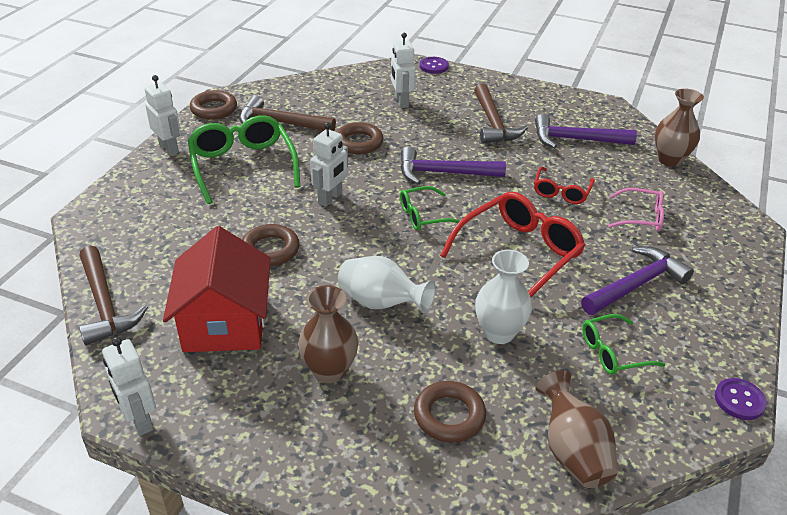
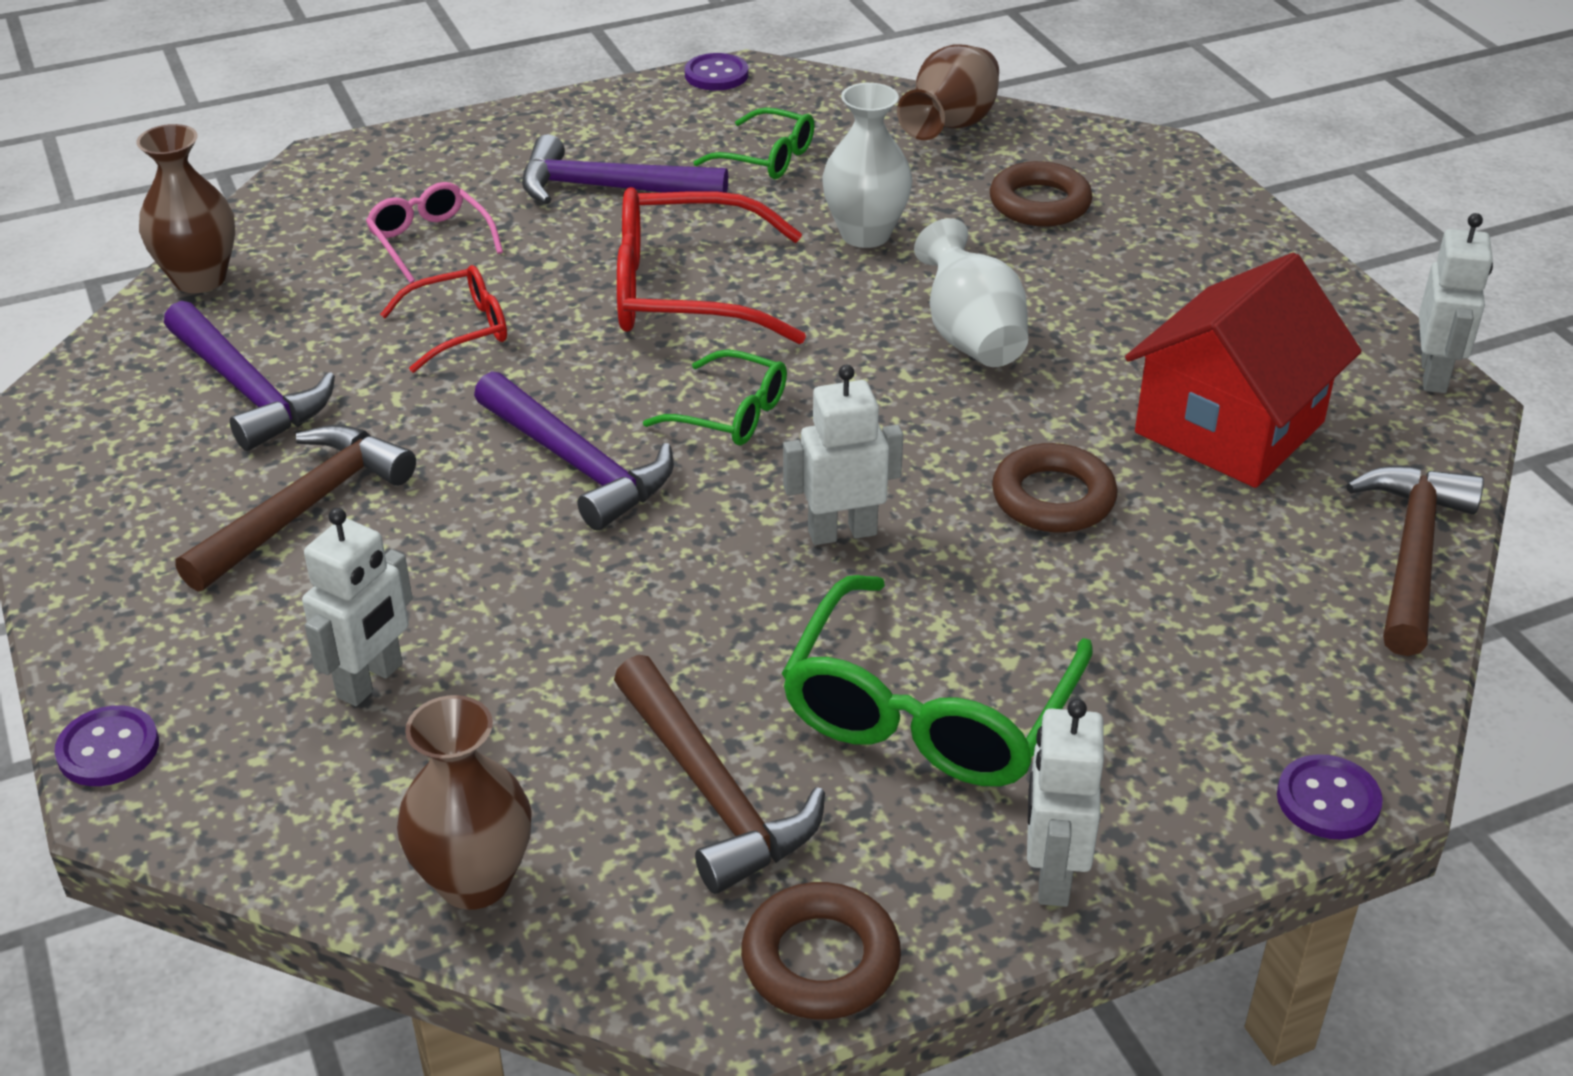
camera: 135 degrees left, 0 degrees up
(95, 202) = (1328, 800): none -> purple button
(329, 370) = (1133, 304): brown vase -> brown vase (474, 881)
(359, 142) = (623, 624): brown ring -> none

